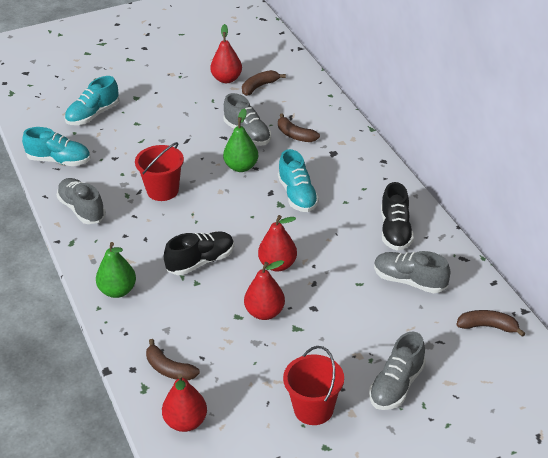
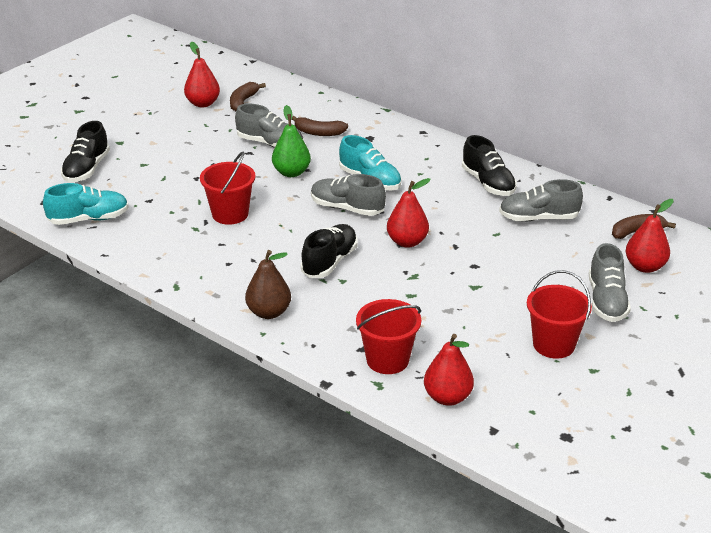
camera: 30 degrees left, 5 degrees down
(82, 209) = (158, 254): grey shoe -> grey shoe (347, 208)
(93, 115) = (86, 169): turquoise shoe -> black shoe
(117, 291) = (269, 312): green pear -> brown pear
(169, 369) = (387, 360): brown banana -> red bucket
(265, 313) = (433, 284): red pear -> red pear (645, 267)

